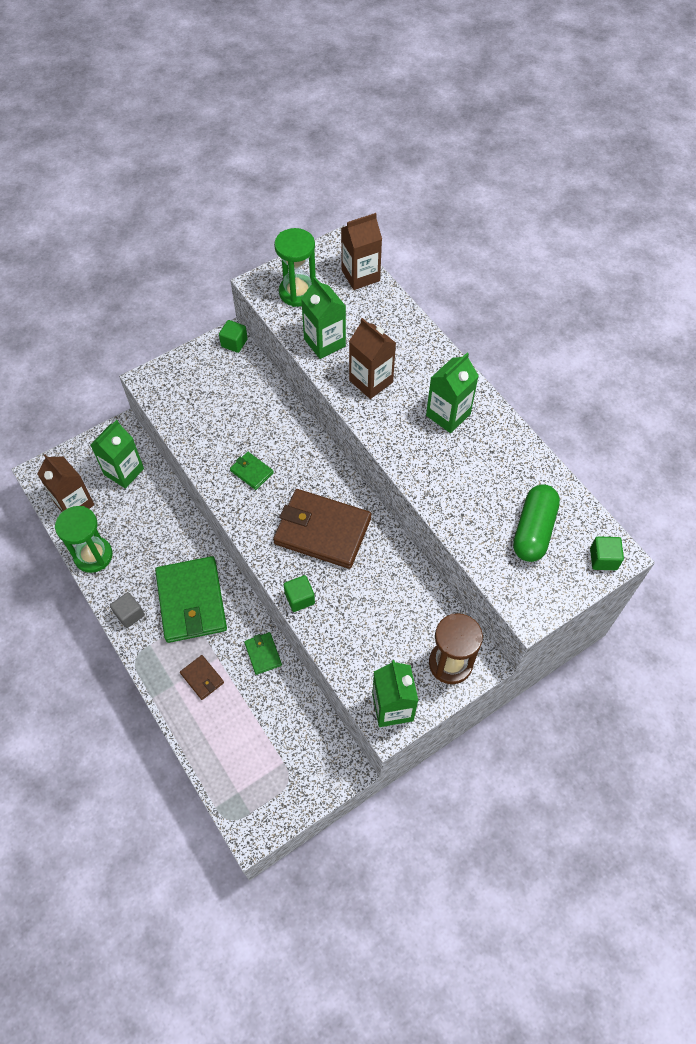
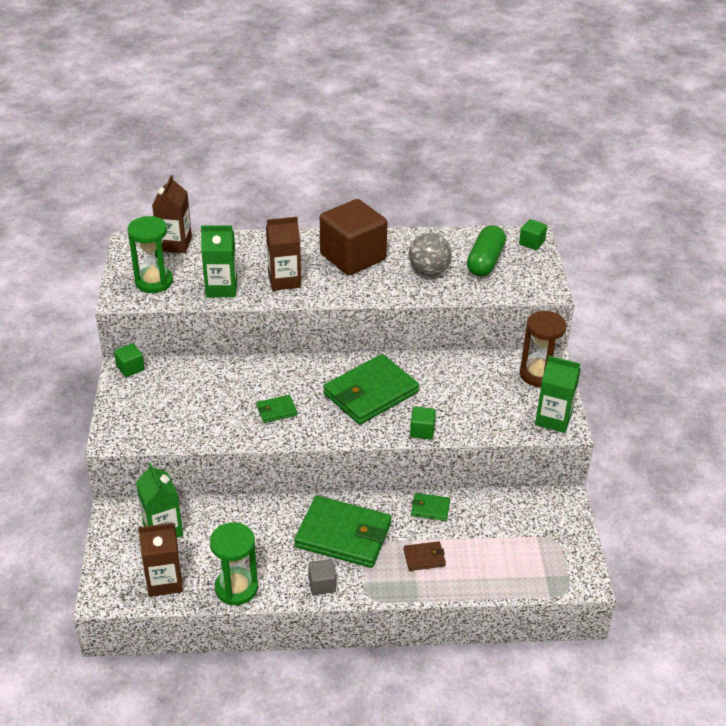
camera: 60 degrees left, 20 degrees down
(322, 531) = (370, 393): brown wallet -> green wallet
(448, 415) = (353, 257): green carton -> brown cube
(476, 488) = (428, 271): none -> grey ball
(533, 530) = (485, 261): green capsule -> green capsule turned 60 degrees clockwise

